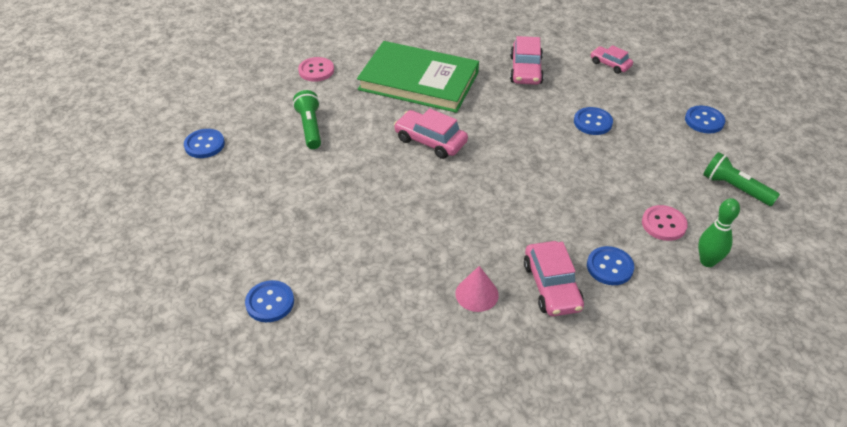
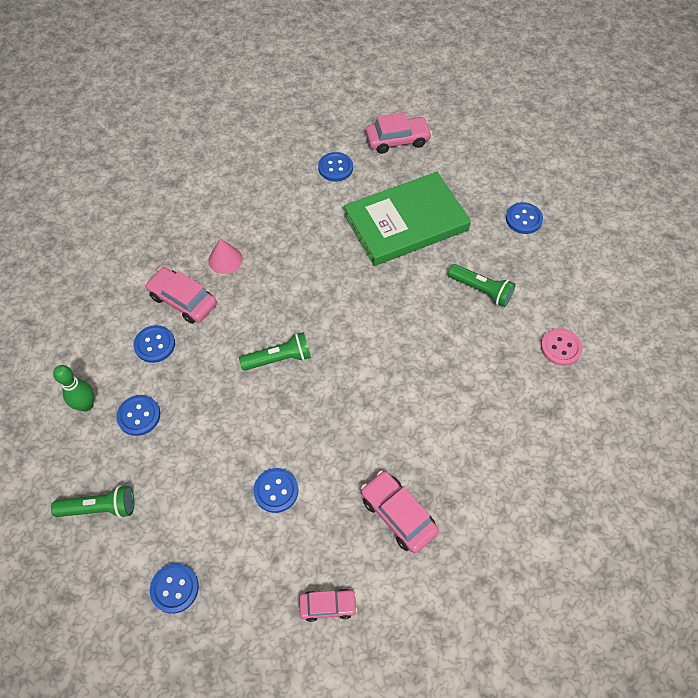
camera: 135 degrees right, 15 degrees up
(418, 81) = (469, 410): green book -> green book (406, 222)
(430, 141) = (383, 352): pink car -> pink car (397, 140)
(512, 187) = (279, 359): none -> green flashlight
(663, 224) = (139, 416): pink button -> blue button

